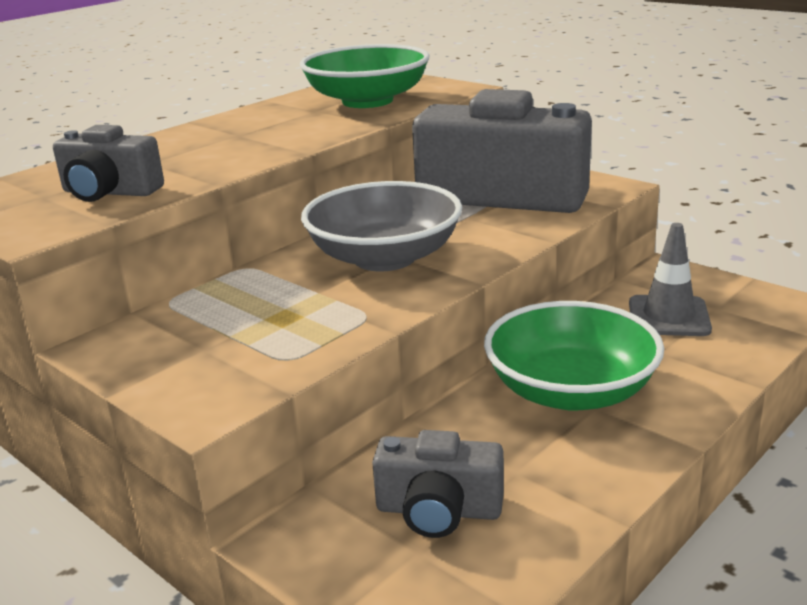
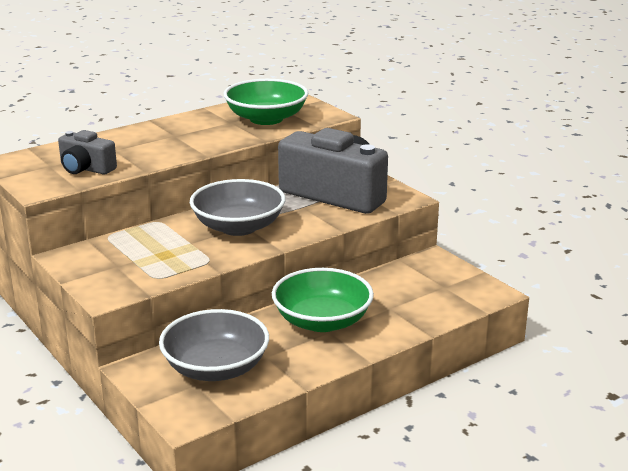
camera: 10 degrees right, 0 degrees up
(438, 510) = (216, 368): grey camera -> grey bowl
(668, 316) = (410, 288): grey traffic cone -> none

